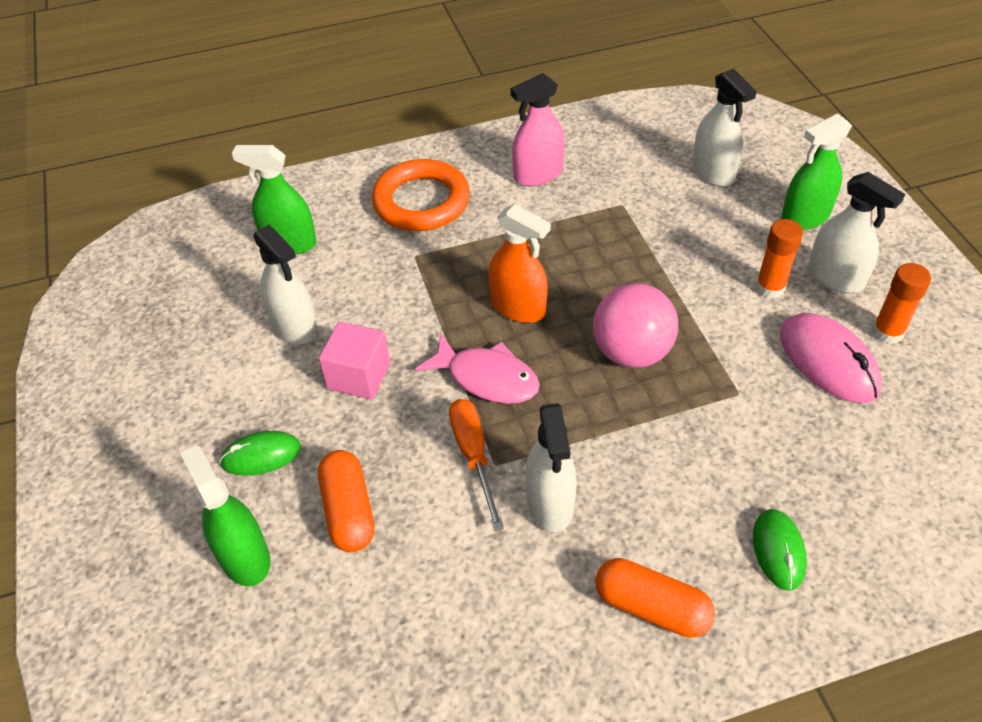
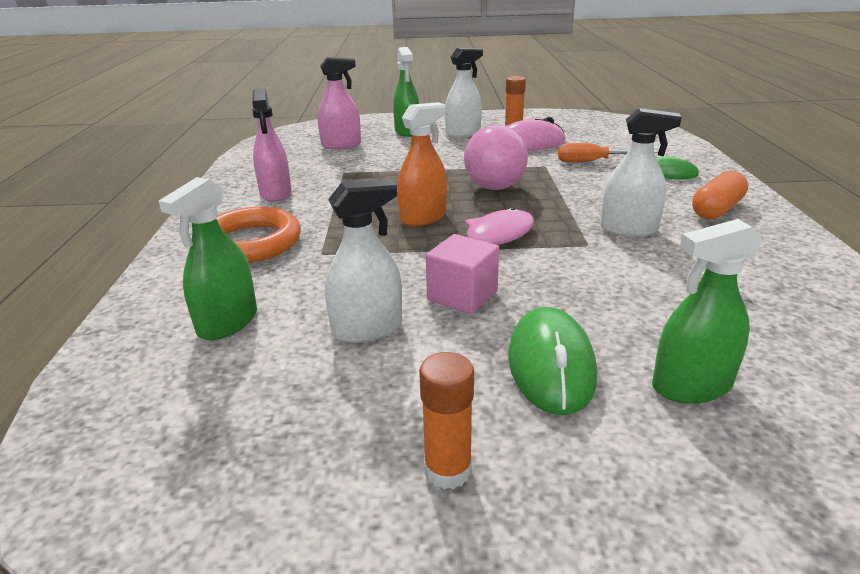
camera: 75 degrees left, 20 degrees down
(261, 456) = (551, 365): green mouse -> green mouse, size x1.60
(348, 511) = (631, 316): orange capsule -> none
(473, 455) = (577, 252): orange screwdriver -> orange screwdriver (593, 162)
(713, 172) = (341, 145): white spray bottle -> pink spray bottle
(770, 288) = (460, 147): orange glue stick -> orange glue stick (447, 470)

